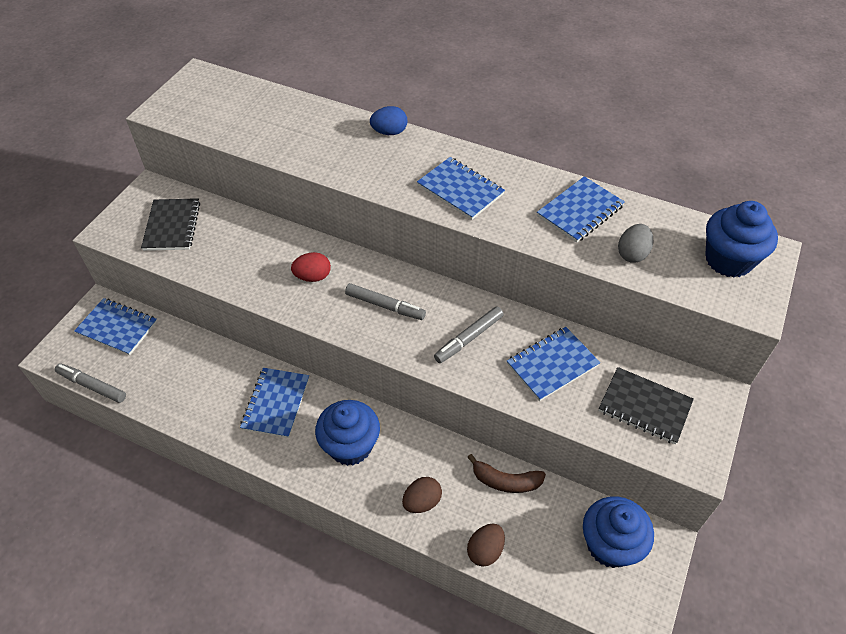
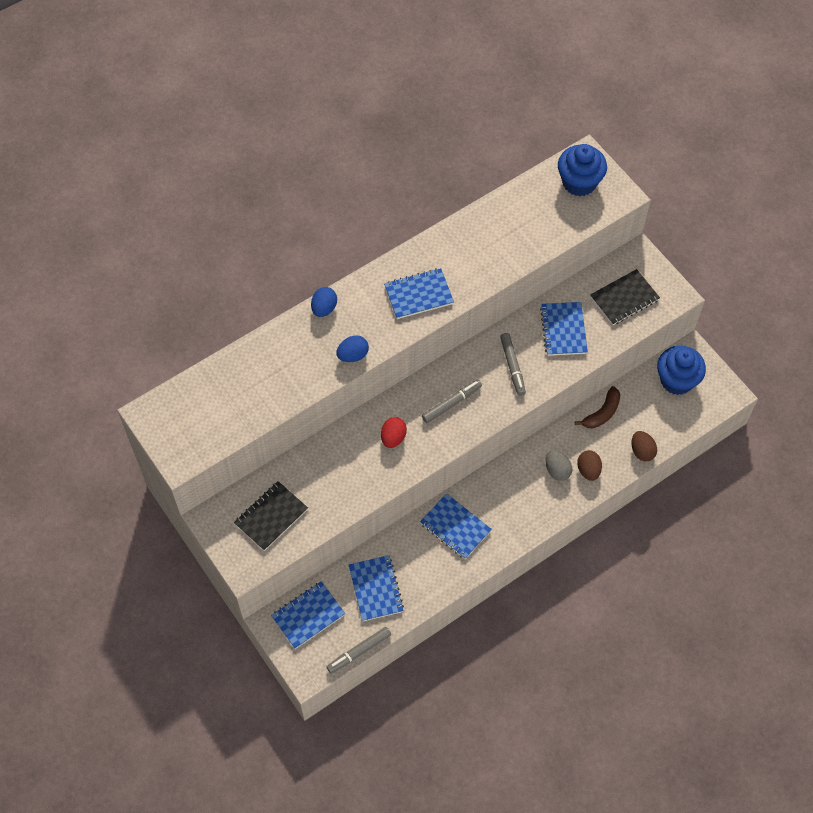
camera: 60 degrees left, 10 degrees up
(172, 226) = (271, 517): black notebook -> black notebook turned 75 degrees counterclockwise
(350, 172) = (353, 355): none -> blue egg
(350, 446) = (520, 494): blue cupcake -> none
(580, 211) = (486, 236): blue notebook -> blue notebook (376, 589)
(632, 254) = (541, 230): grey egg -> grey egg (557, 470)

